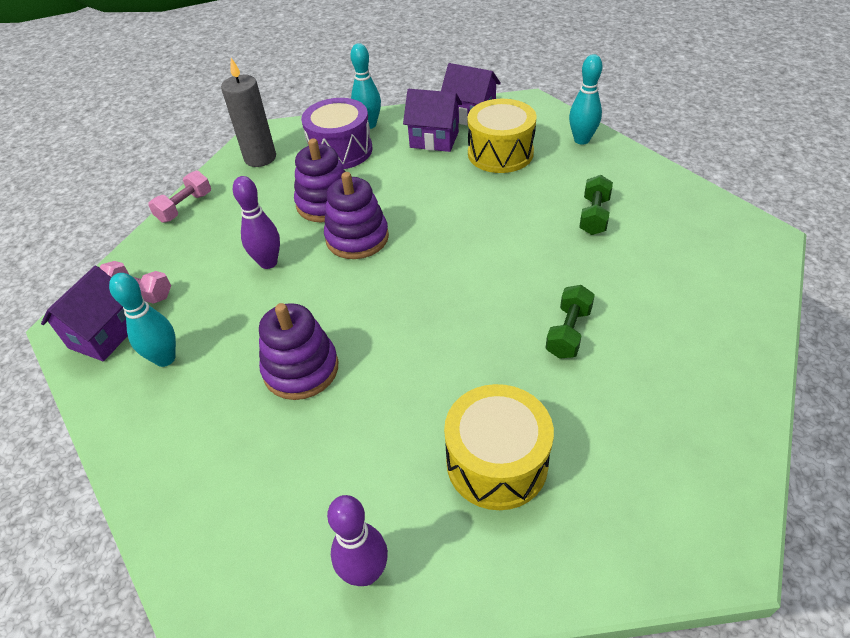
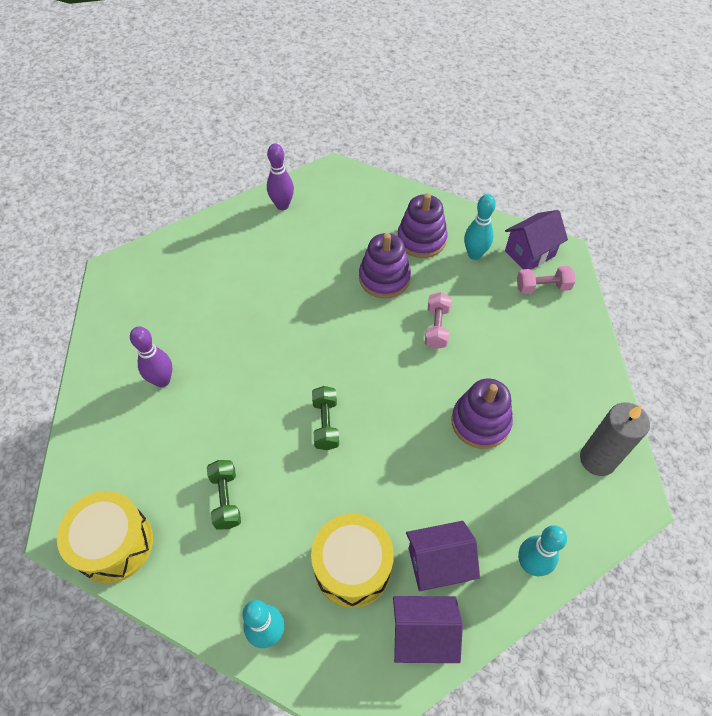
camera: 150 degrees right, 10 degrees up
(104, 335) = (529, 253): purple house -> purple house turned 60 degrees clockwise
(185, 207) = (599, 371): pink dumbbell -> pink dumbbell (436, 327)
(268, 262) = (475, 344): purple bowling pin -> purple bowling pin (162, 380)
(340, 151) = (525, 503): purple drum -> none
(357, 238) = (423, 393): purple stacking toy -> purple stacking toy (421, 239)
(496, 462) = (239, 270): yellow drum -> yellow drum (114, 544)
(568, 332) = (219, 366): green dumbbell -> green dumbbell (325, 424)

